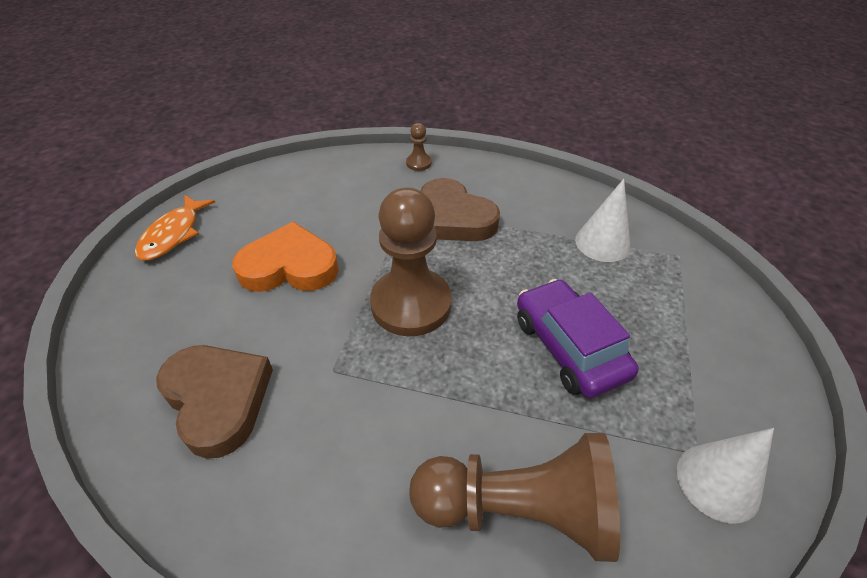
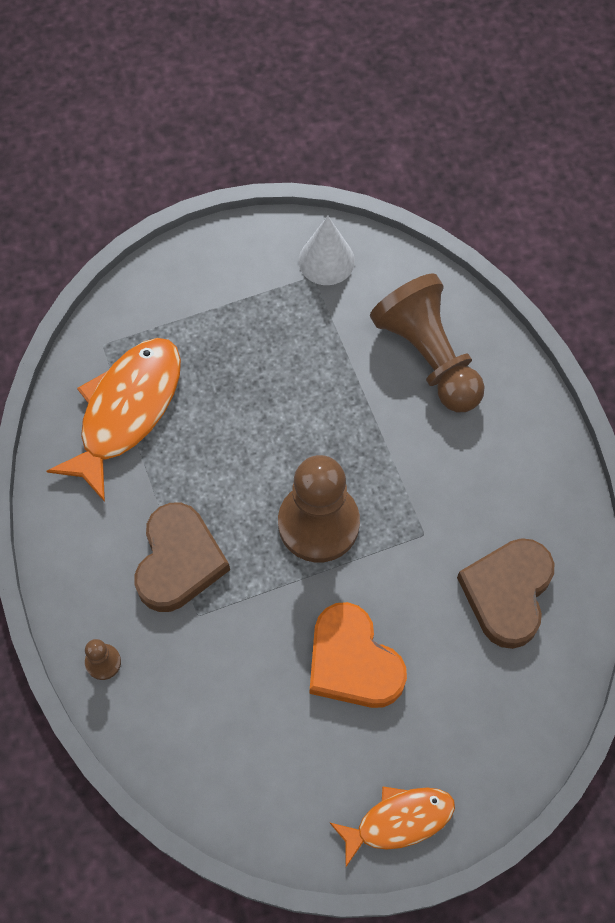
camera: 125 degrees left, 20 degrees up
(569, 347) = (277, 384): purple car -> none
(602, 243) = (126, 411): white cone -> orange fish

